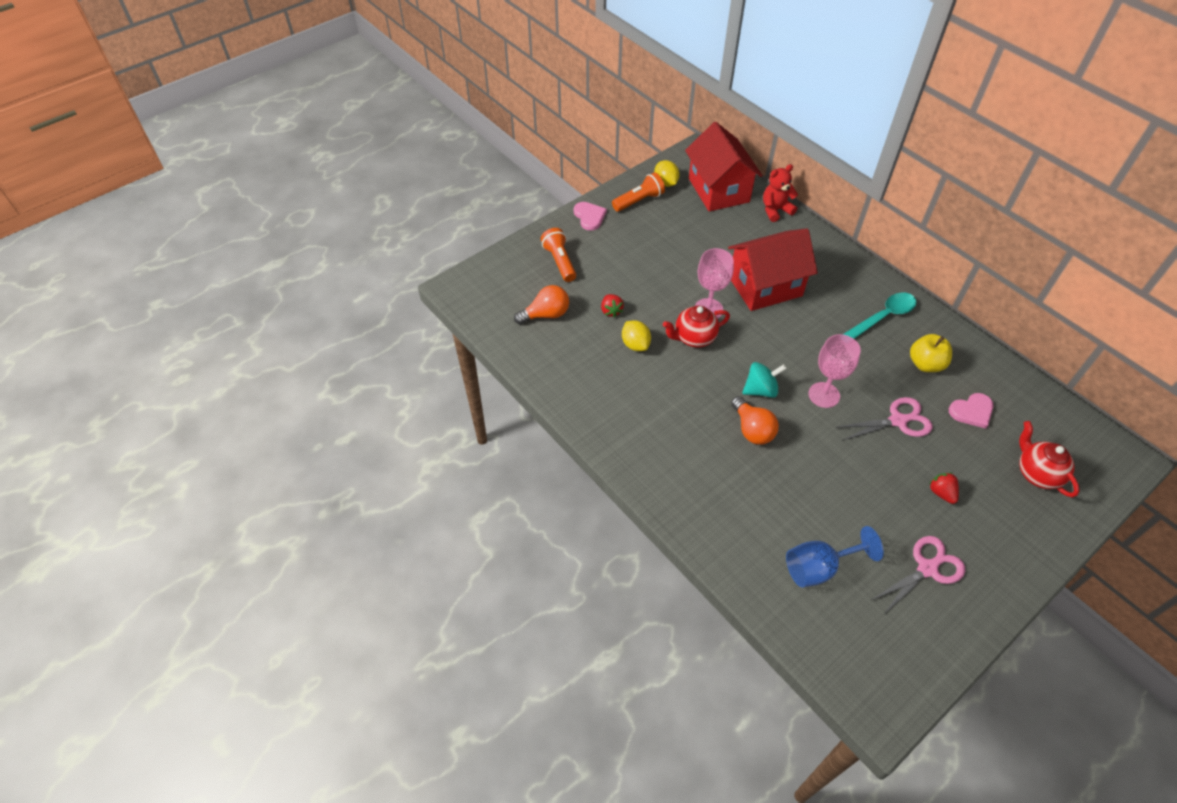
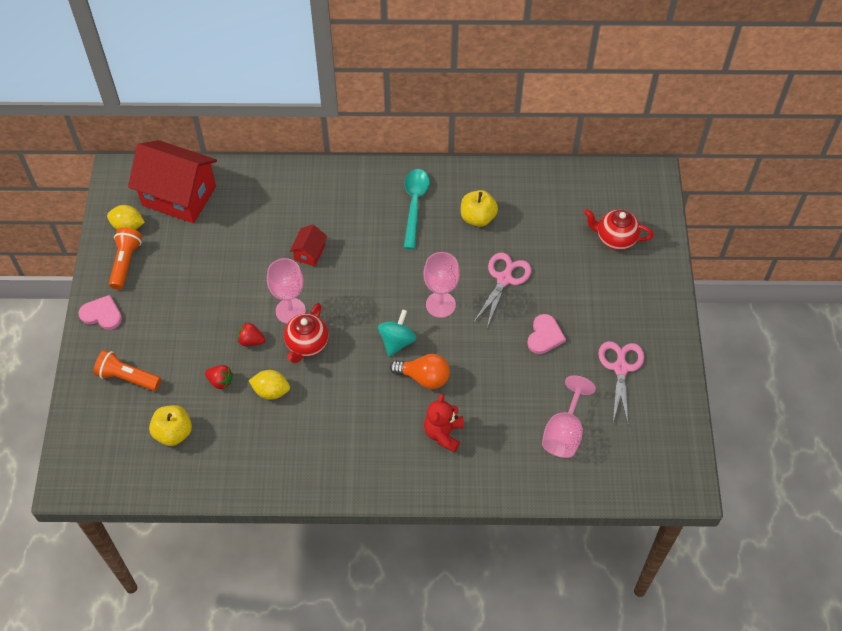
camera: 50 degrees left, 5 degrees up
(546, 314) = (173, 433): orange light bulb -> yellow apple
(765, 287) = (309, 253): red house -> red house, size x0.44
(775, 210) = (244, 176): red teddy bear -> red teddy bear (443, 433)
(819, 568) = (564, 432): blue goblet -> pink goblet
(941, 493) = (578, 307): red strawberry -> red strawberry (251, 341)
(972, 411) = (539, 228): pink heart -> pink heart (544, 336)

